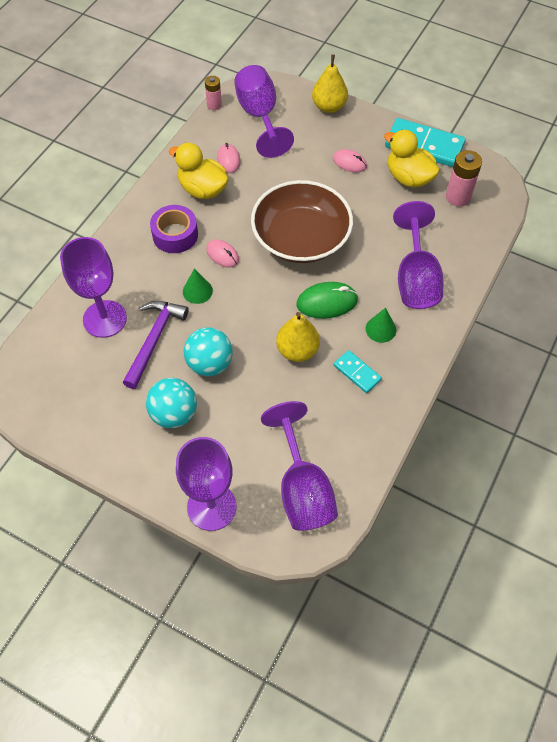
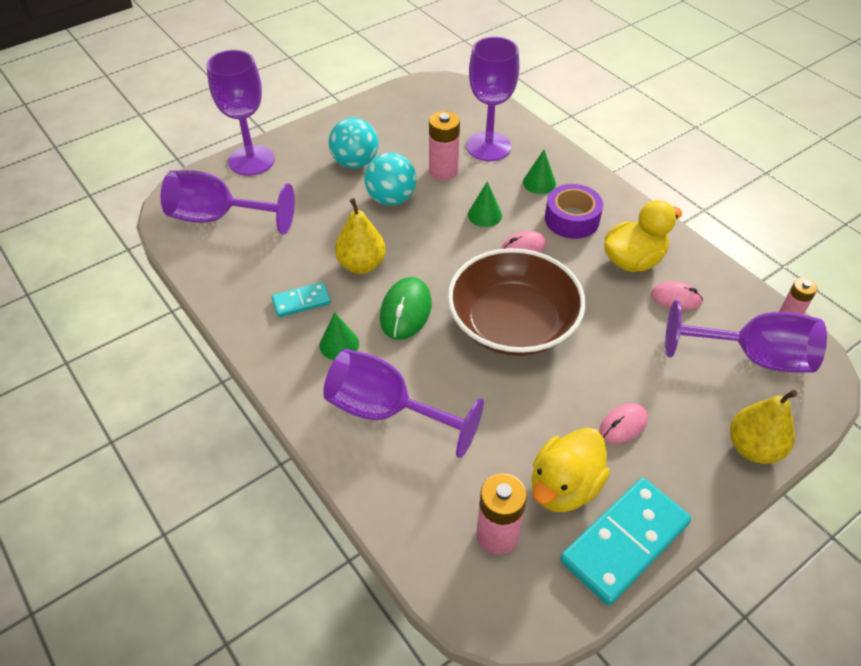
camera: 115 degrees right, 10 degrees down
(139, 268) = (539, 183): none -> green cone
(154, 340) = (443, 171): purple hammer -> pink battery
(408, 177) = (564, 487): yellow duck -> yellow duck turned 150 degrees clockwise

